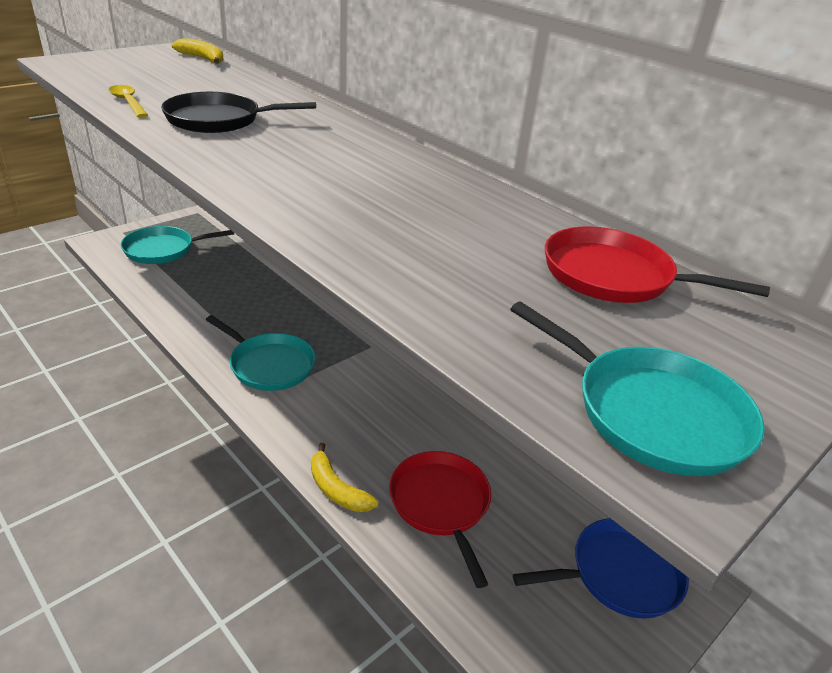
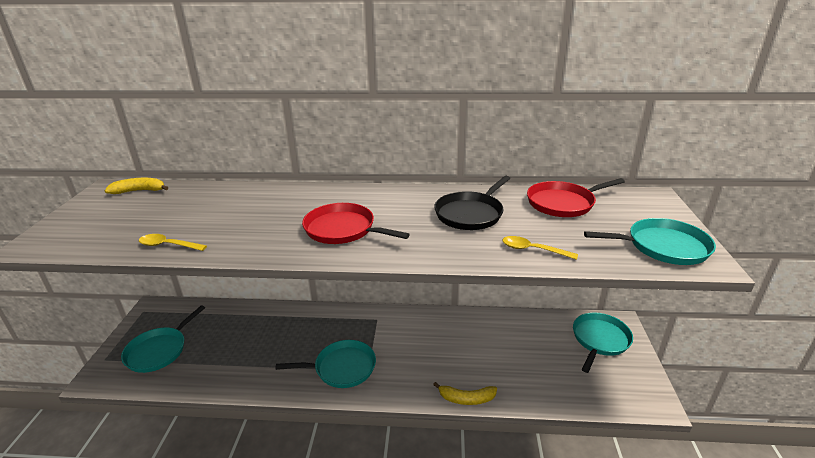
camera: 40 degrees left, 5 degrees down
(218, 120) = (253, 225): black pan -> black pan (470, 214)
(433, 292) = (533, 250): none -> yellow spoon
(441, 504) = (512, 367): red pan -> red pan (343, 229)
(619, 574) = (599, 340): blue pan -> turquoise pan

